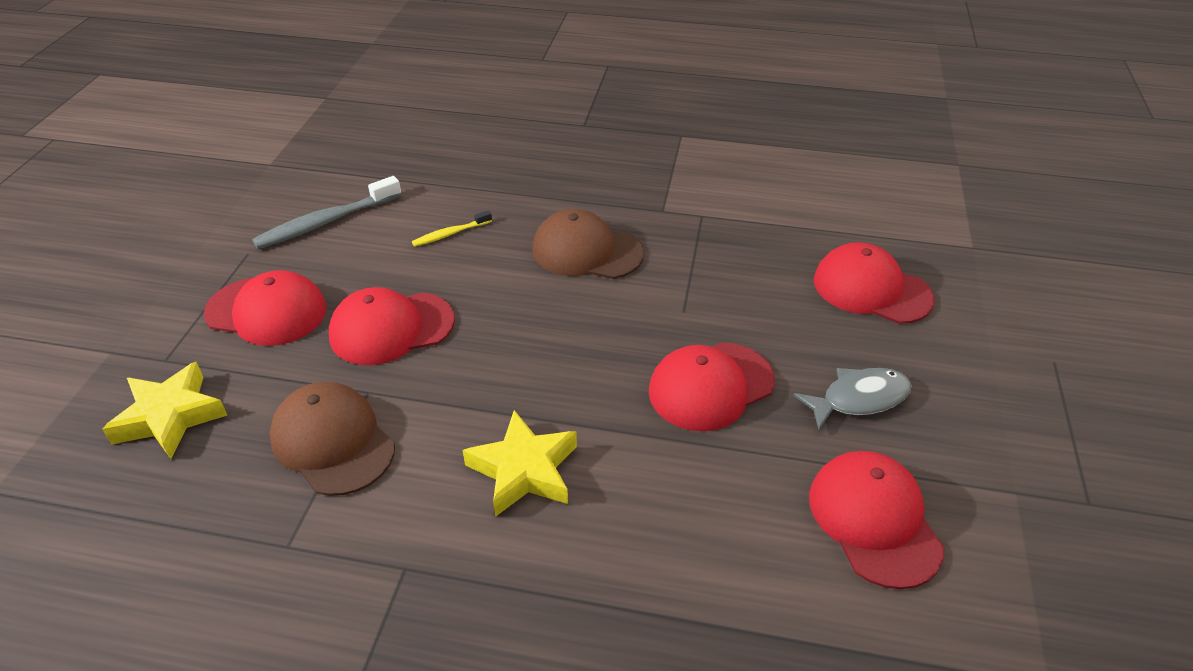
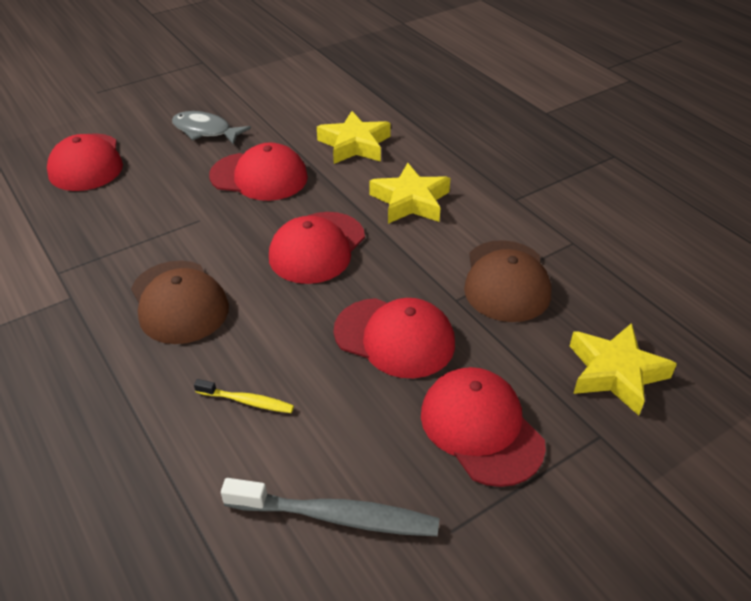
camera: 135 degrees left, 0 degrees up
(687, 507) = (354, 145): none -> yellow star
(874, 520) = (287, 100): red cap -> red cap (317, 248)

